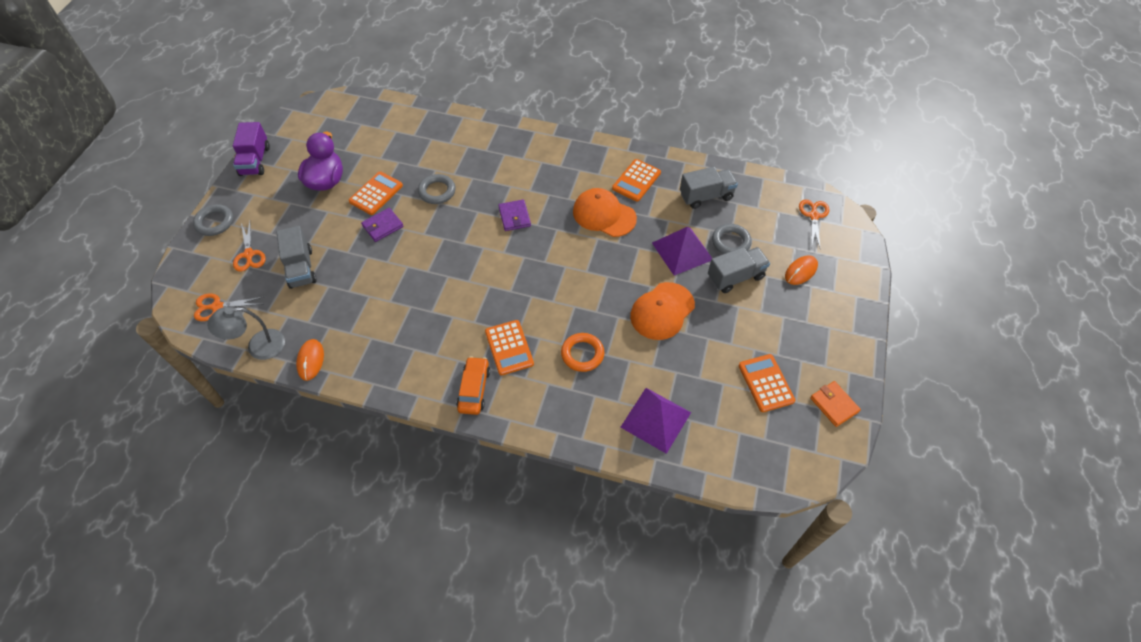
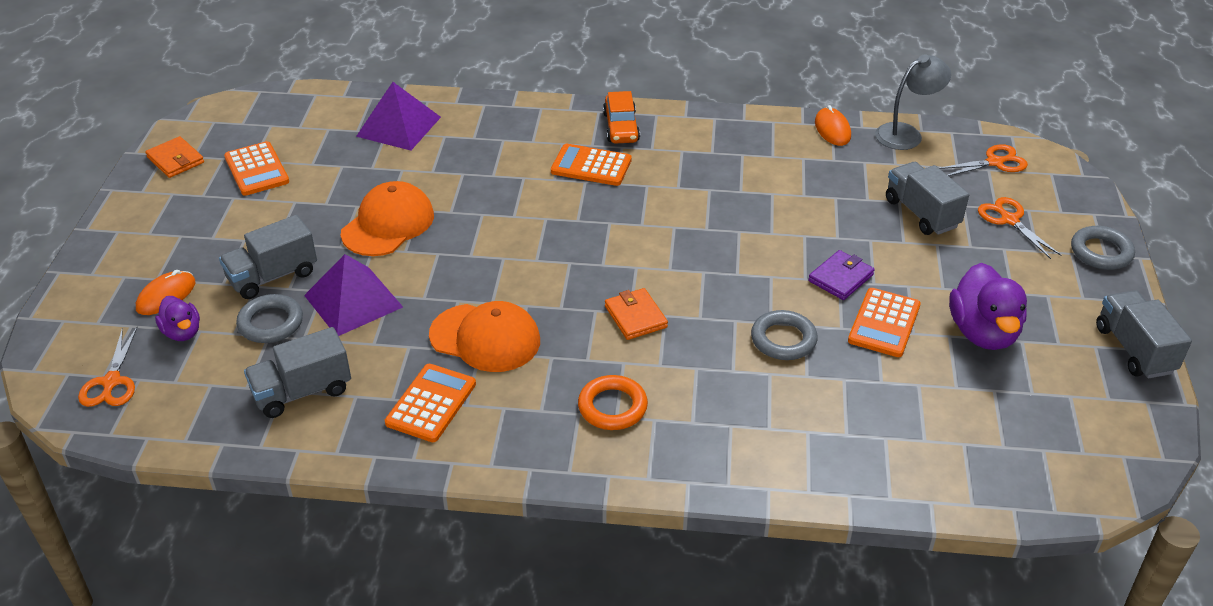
camera: 170 degrees right, 15 degrees down
(255, 161) = (1134, 350): purple truck -> grey truck
(509, 348) = (591, 166): orange calculator -> orange calculator turned 45 degrees counterclockwise
(514, 217) = (635, 317): purple wallet -> orange wallet
(582, 354) = (494, 170): orange ring -> orange ring (612, 407)
(782, 243) = (182, 332): none -> purple duck

